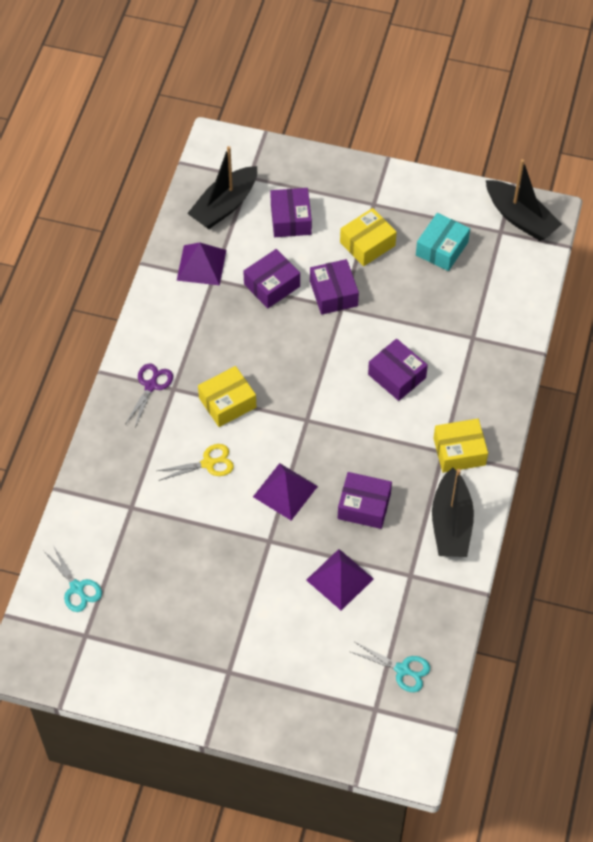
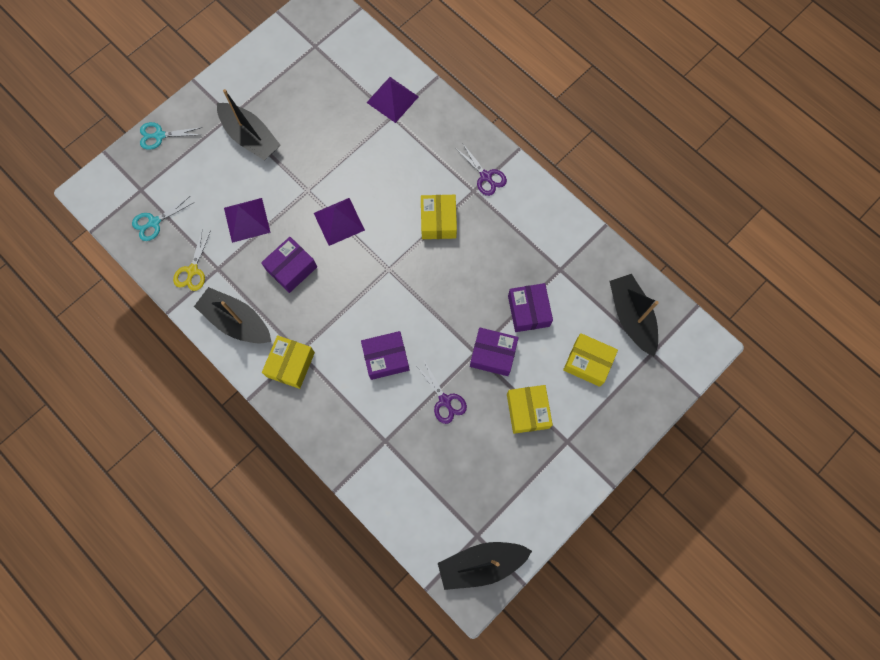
camera: 120 degrees right, 15 degrees up
(77, 588) = (352, 56): turquoise scissors -> turquoise scissors (160, 135)
(201, 265) = (579, 268): purple pyramid -> purple pyramid (392, 99)
(208, 463) = (395, 182): yellow scissors -> yellow scissors (192, 270)
(242, 634) = (250, 137): none -> black boat
(291, 219) = (588, 362): purple box -> yellow box
(403, 310) = (444, 400): none -> purple scissors
(442, 249) = (487, 471): turquoise box -> none

